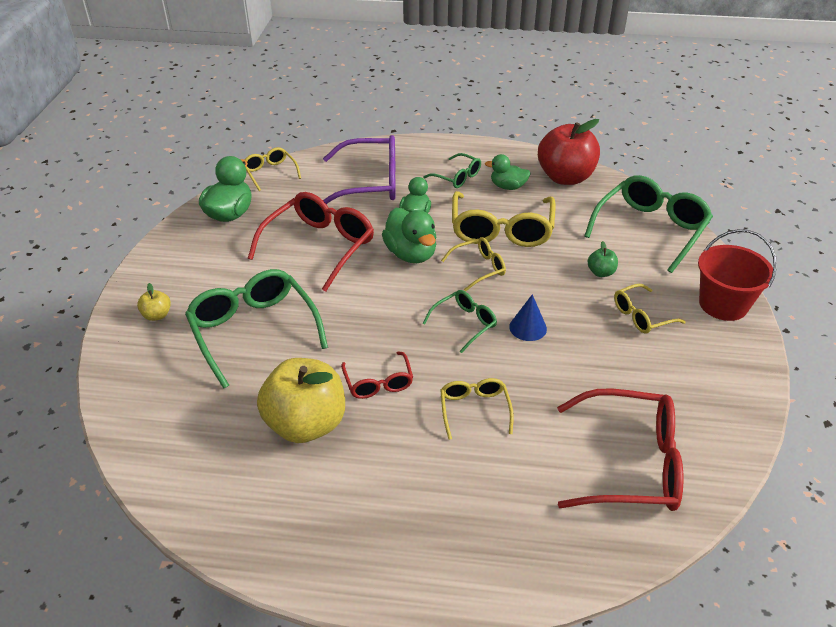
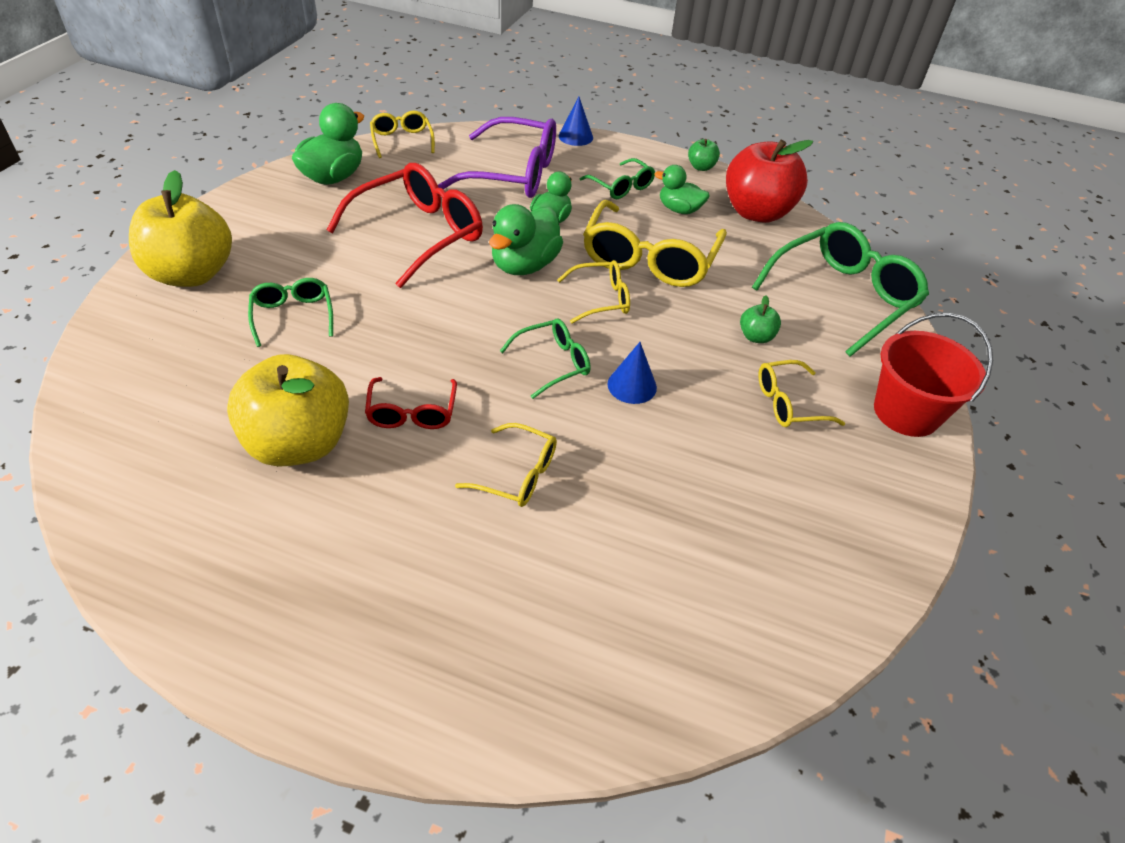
camera: 10 degrees right, 5 degrees up
(157, 315) = (192, 274): yellow apple -> yellow apple, size x2.35
(253, 330) = (293, 315): green glasses -> green glasses, size x0.53
(405, 143) = (575, 137): none -> blue cone
(411, 254) = (524, 265): green duck -> green duck turned 45 degrees clockwise
(474, 409) = (518, 475): yellow glasses -> yellow glasses turned 105 degrees clockwise
(510, 149) = (701, 167): none -> green apple
(631, 463) = (696, 598): red glasses -> none

